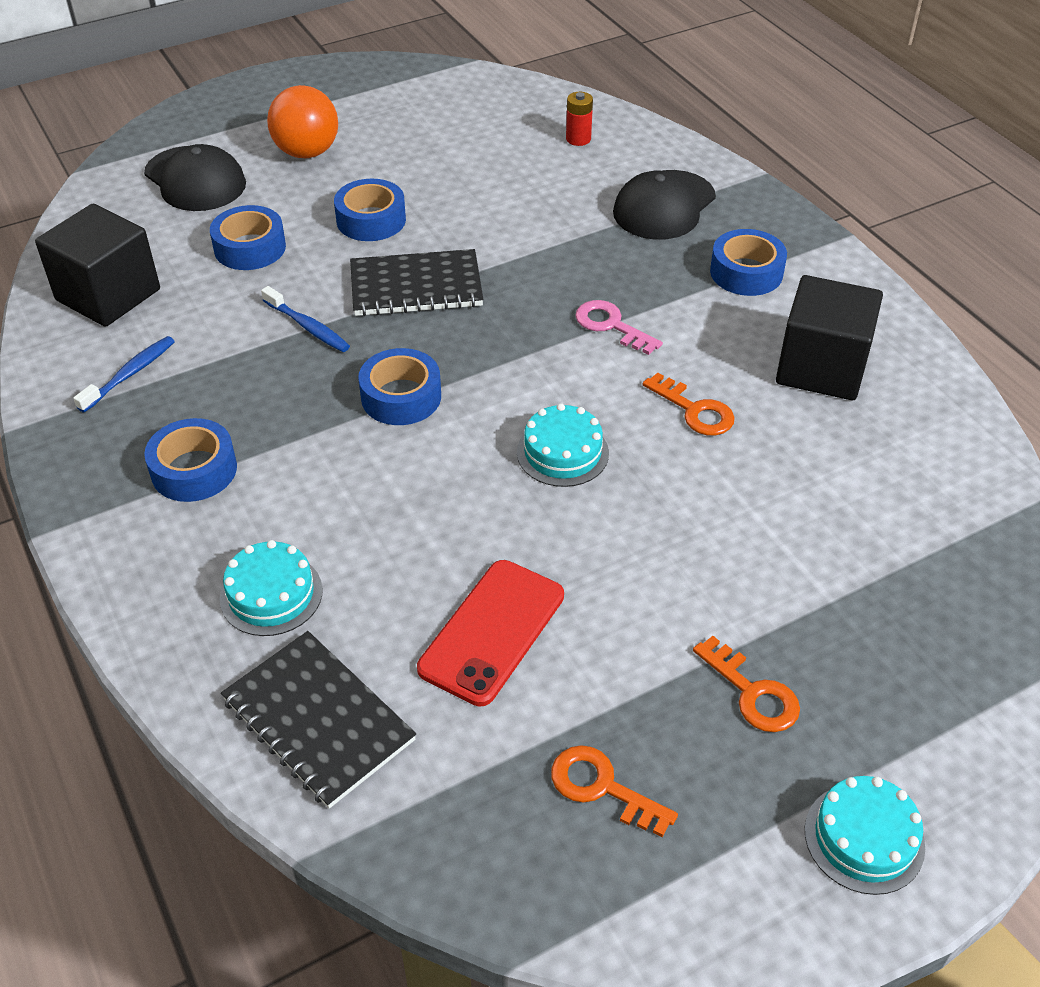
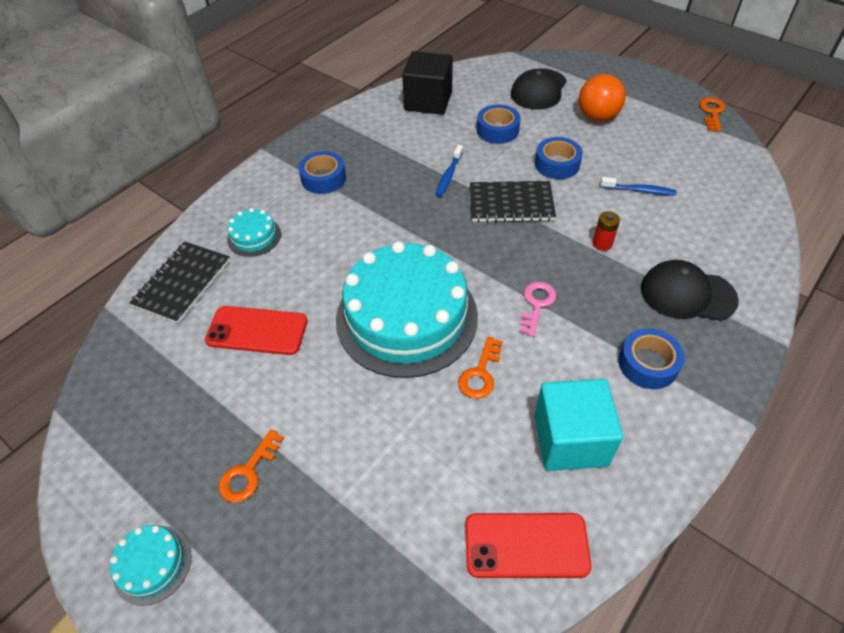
camera: 70 degrees right, 5 degrees up
(130, 374) = (377, 131): blue toothbrush -> blue toothbrush (639, 190)
(401, 397) = (415, 231): blue tape -> none
(416, 286) = (511, 204): black notebook -> black notebook turned 60 degrees counterclockwise
(562, 452) = (406, 317): turquoise cake -> turquoise cake, size x2.37
(578, 139) = (723, 225): red battery -> red battery (602, 244)
(602, 788) = (164, 414): orange key -> orange key (711, 112)
(821, 368) = (570, 440): black cube -> turquoise cube
(939, 448) = (526, 545): none -> red phone

